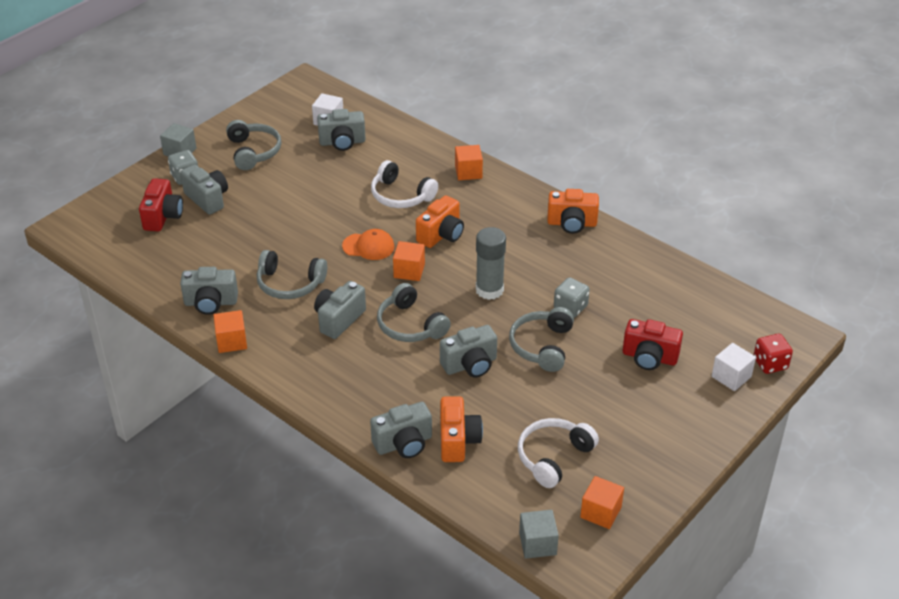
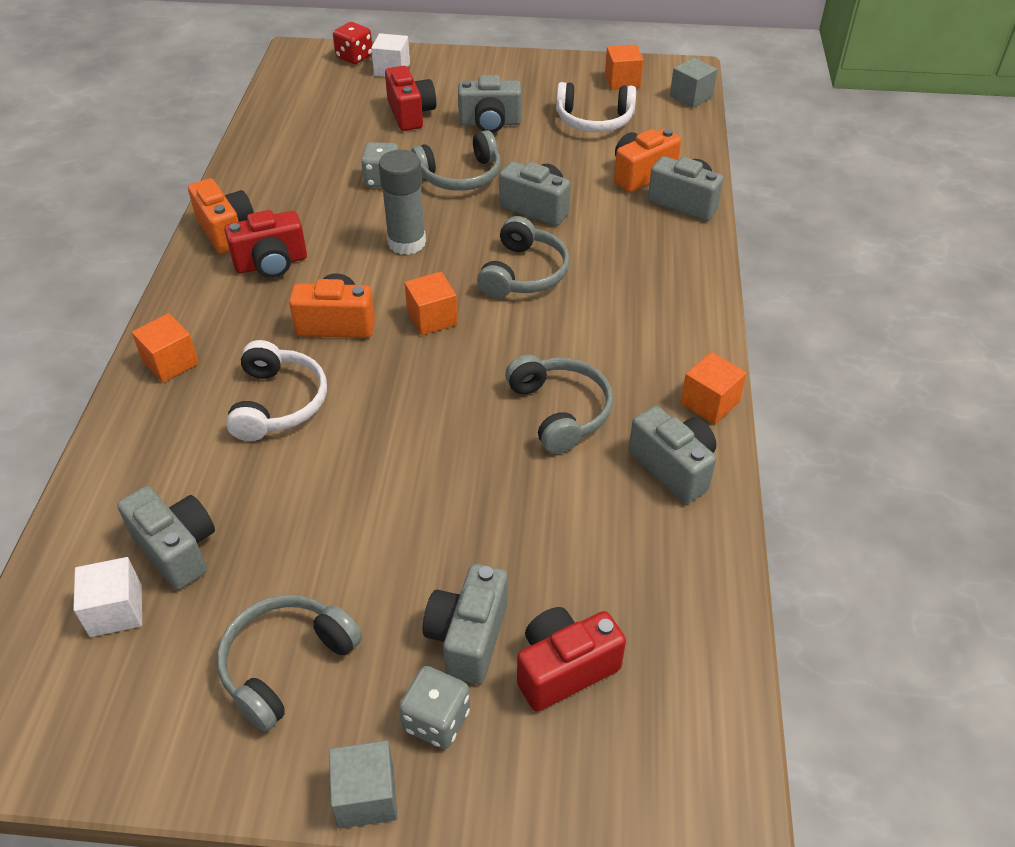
camera: 125 degrees left, 5 degrees up
(339, 319) = (574, 332): grey camera -> grey camera (490, 123)
(368, 246) = (418, 377): orange cap -> none
(521, 230) = (271, 264): none -> red camera

